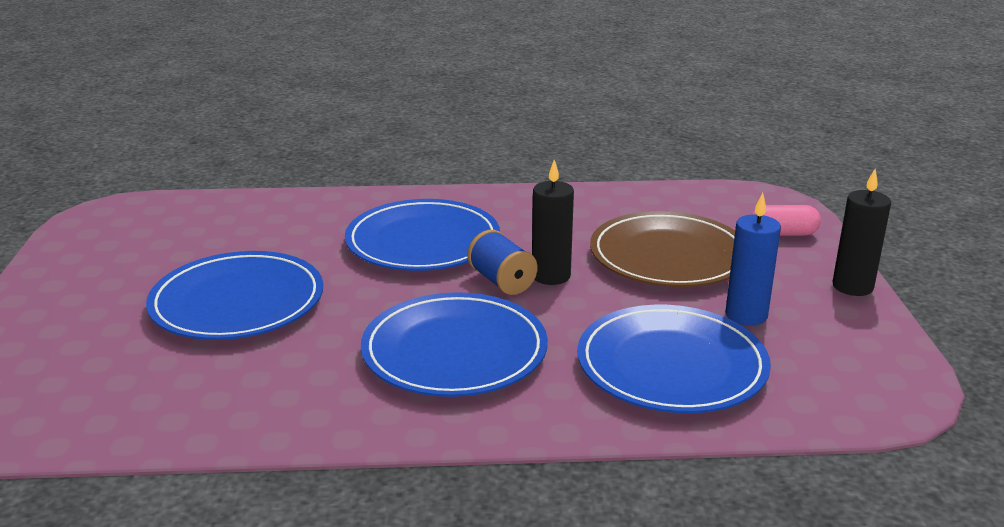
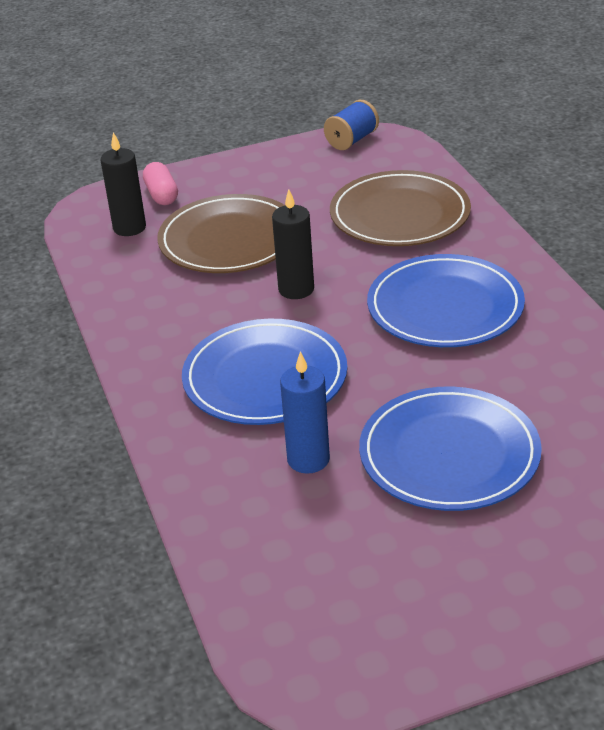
camera: 105 degrees left, 10 degrees up
(502, 281) = (320, 312): blue spool -> blue spool (352, 140)
(671, 365) = (400, 215): blue plate -> brown plate
(746, 315) = (311, 196): blue candle -> blue candle (308, 459)
(852, 286) = (242, 161): black candle -> black candle (129, 228)

